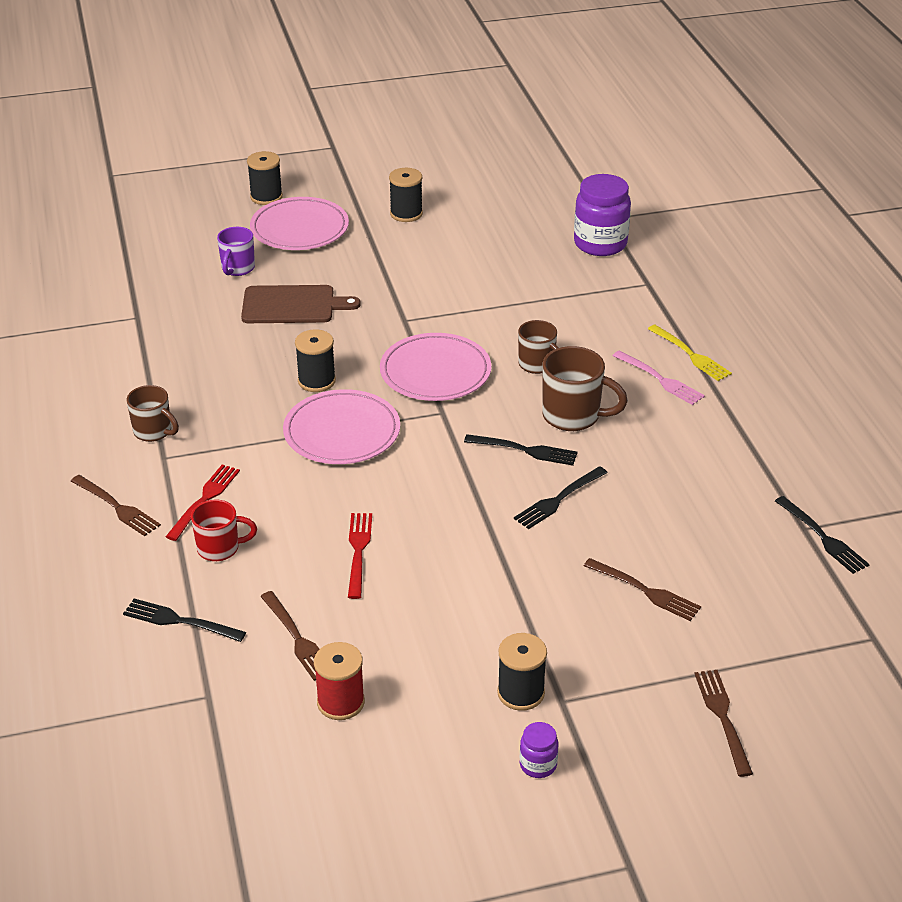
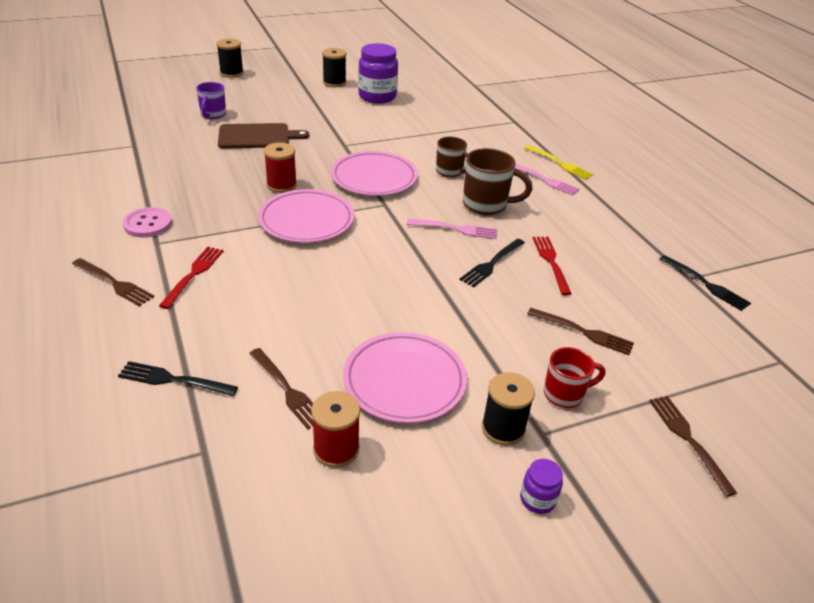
camera: 10 degrees left, 0 degrees up
(154, 432) = (148, 224): brown mug -> pink button
(220, 548) = (209, 314): red mug -> red mug (565, 394)
(299, 229) = (258, 91): pink plate -> pink plate (404, 381)
(316, 381) = (281, 185): black spool -> red spool
(358, 551) = (333, 311): red fork -> red fork (551, 262)
(525, 450) = (455, 229): black fork -> pink fork
(600, 244) = (474, 99): purple jar -> purple jar (377, 96)

